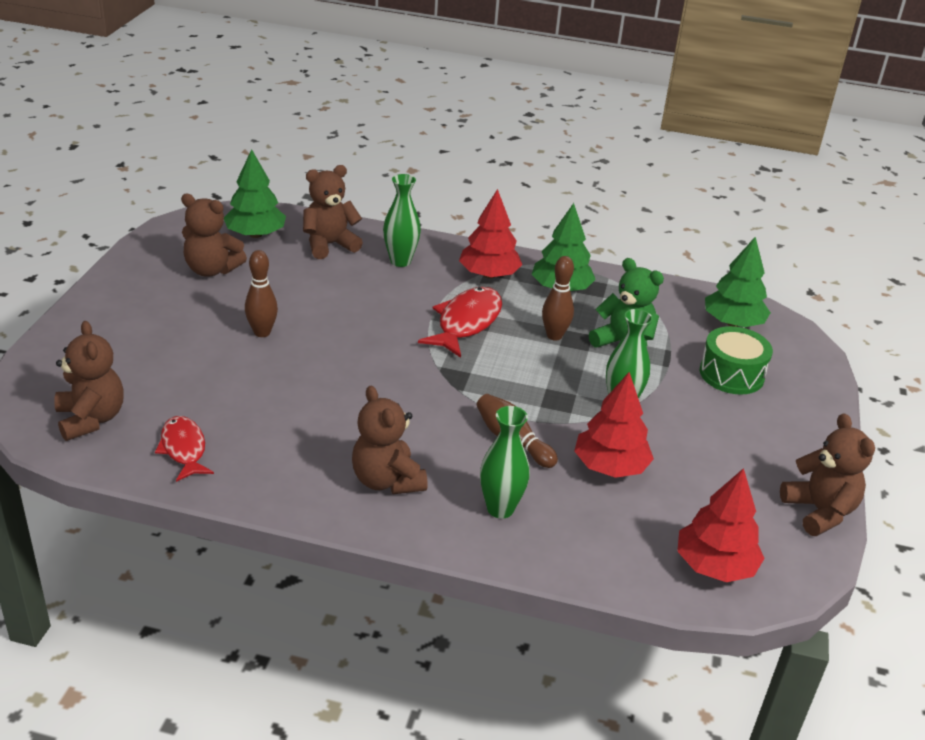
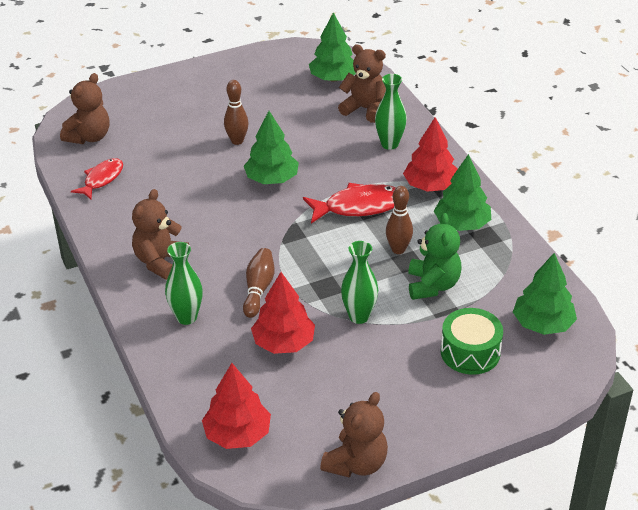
camera: 55 degrees right, 5 degrees up
(211, 270) = (273, 87): brown teddy bear -> none
(355, 345) = (272, 179): none -> green tree

